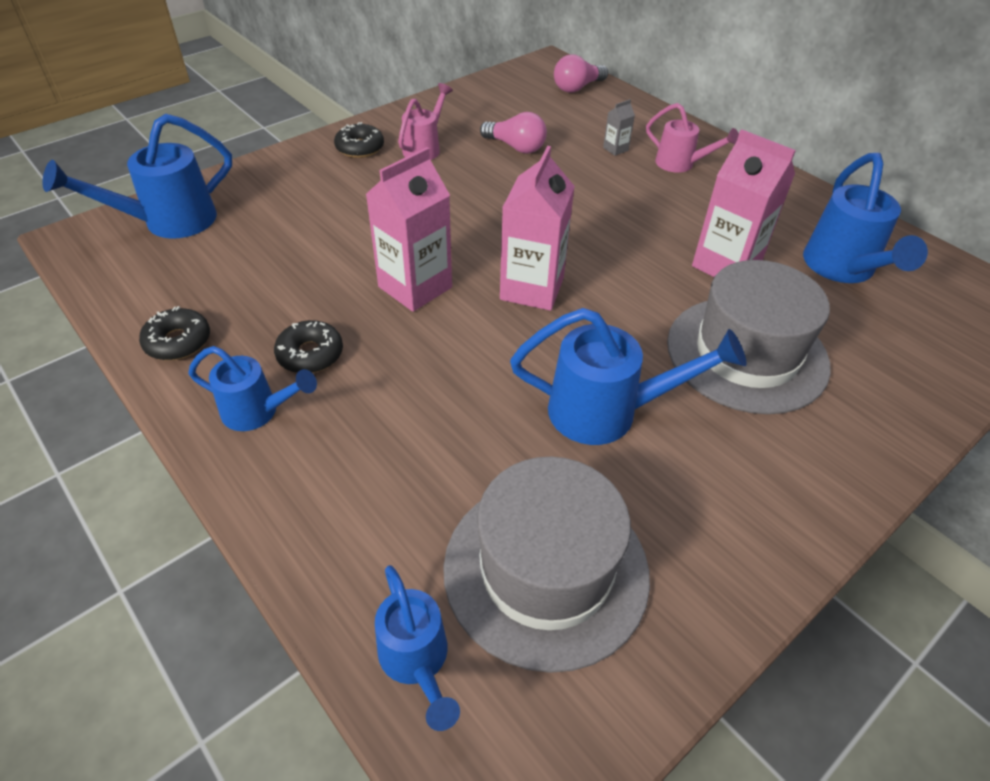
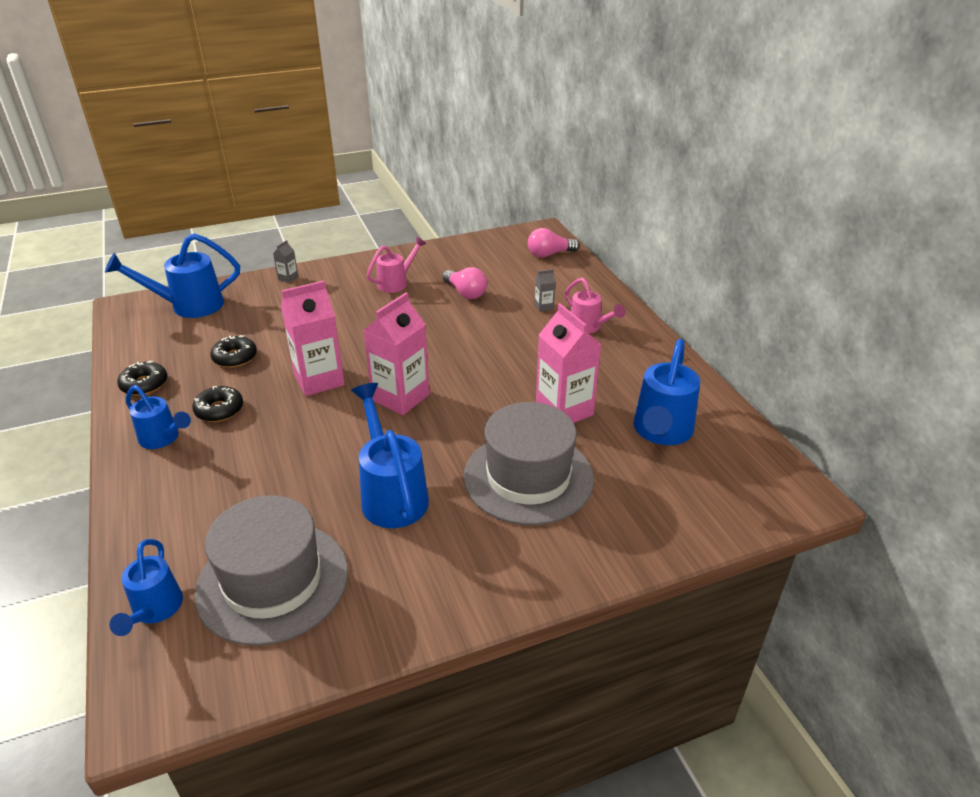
camera: 20 degrees right, 10 degrees down
(282, 163) = (288, 278): none -> grey carton
(360, 148) = (349, 275): black donut -> black donut (235, 357)
(608, 412) = (391, 493): blue watering can -> blue watering can turned 135 degrees counterclockwise

